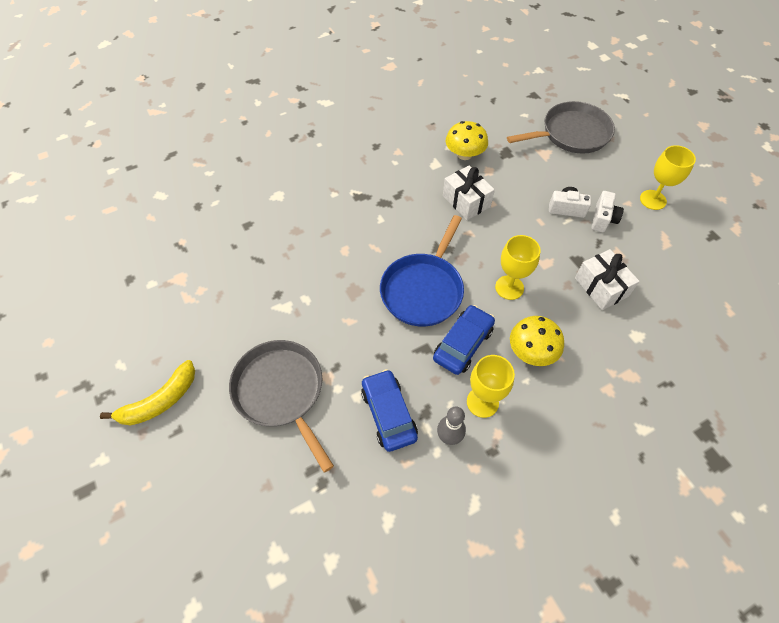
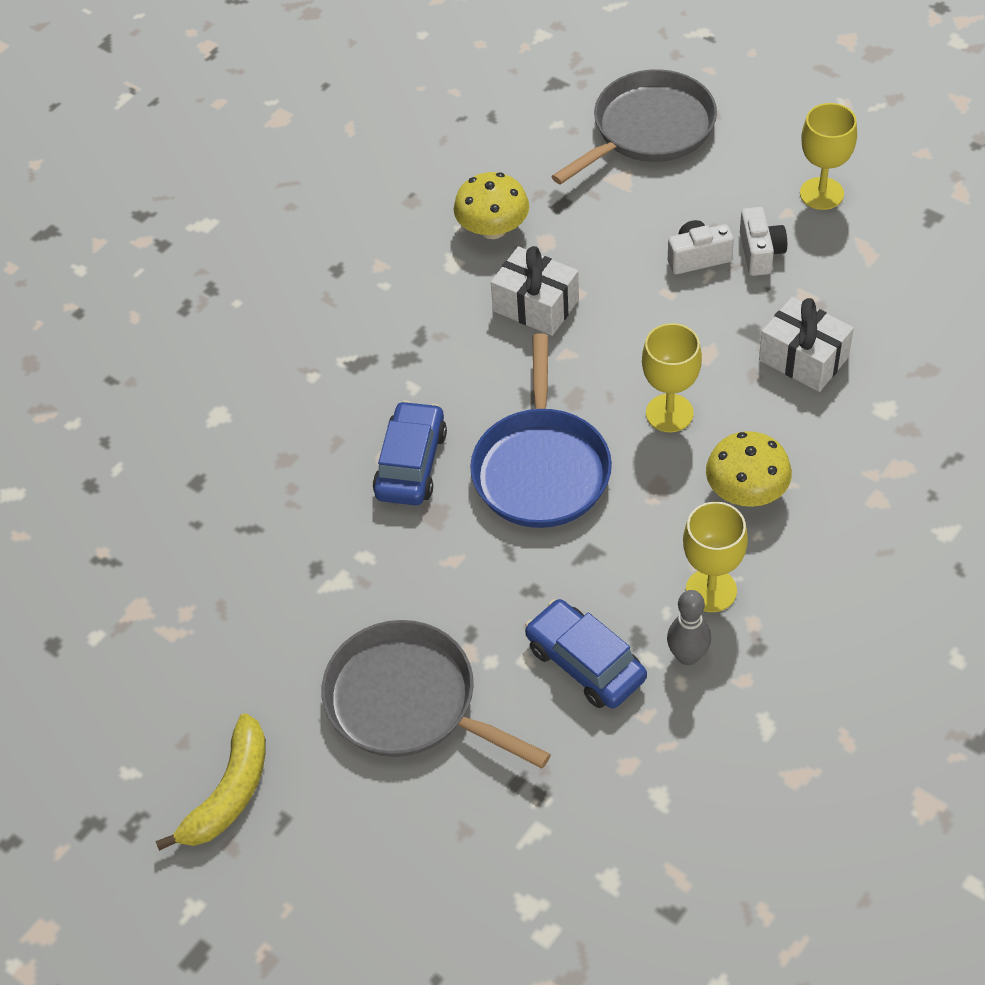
camera: 20 degrees left, 5 degrees down
(463, 344) = (642, 523): blue car -> blue car (411, 464)

